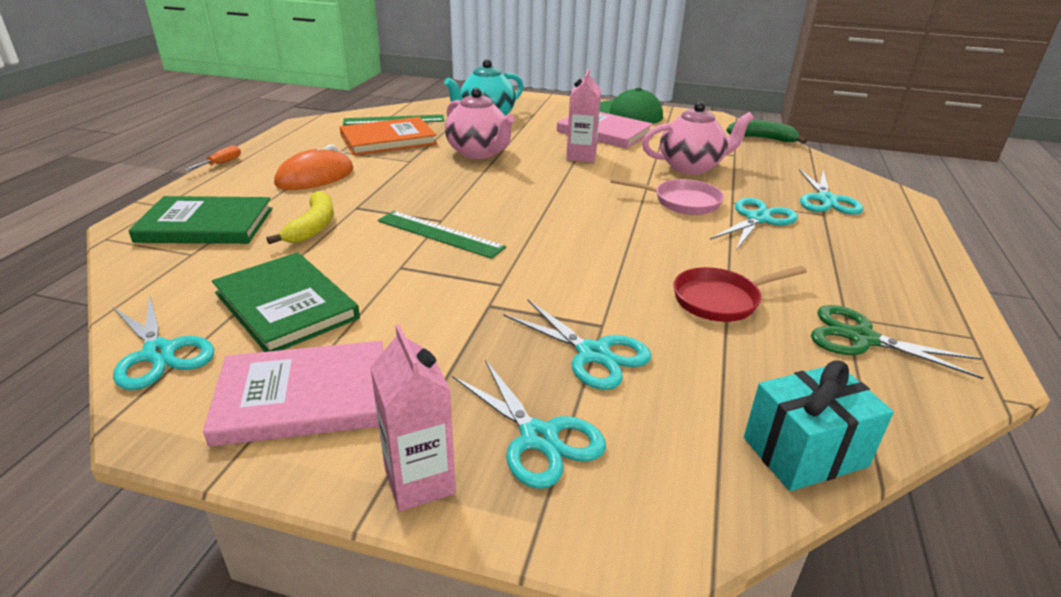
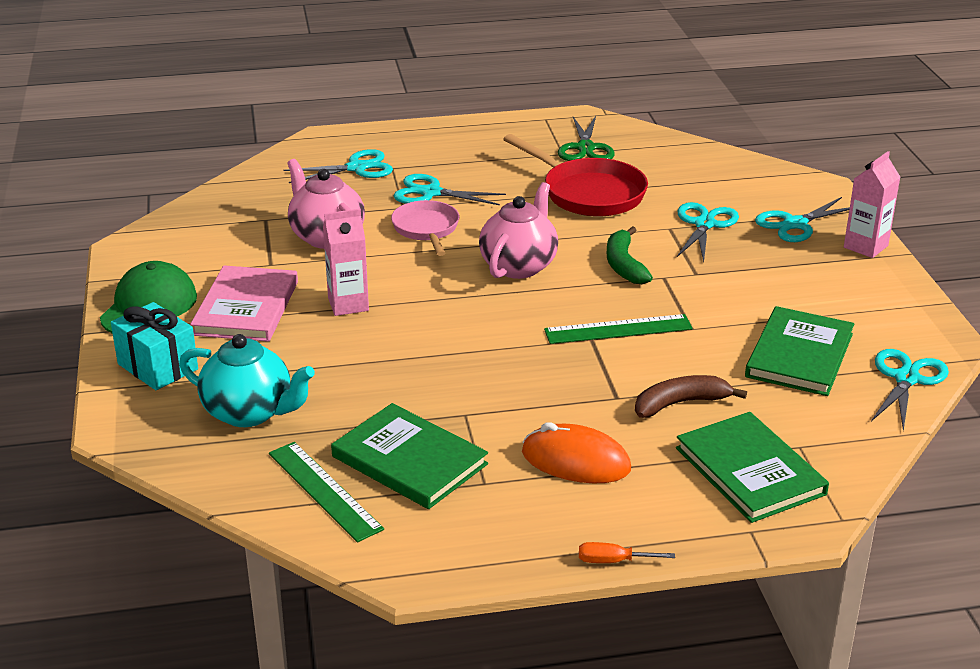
camera: 115 degrees left, 0 degrees up
(303, 397) = (864, 304): pink book -> none
(313, 226) = (680, 403): yellow banana -> brown banana
(388, 140) = (409, 460): orange book -> green book
(439, 234) = (618, 329): green ruler -> green ruler turned 75 degrees clockwise
(478, 153) = (396, 374): pink teapot -> pink teapot (519, 266)
(539, 437) = (795, 224): turquoise scissors -> turquoise scissors turned 150 degrees counterclockwise
(720, 300) = (588, 193): red pan -> red pan, size x1.56
(762, 138) = (195, 209): green banana -> green banana (624, 265)
(804, 452) = (715, 158): turquoise gift -> turquoise gift (158, 367)

